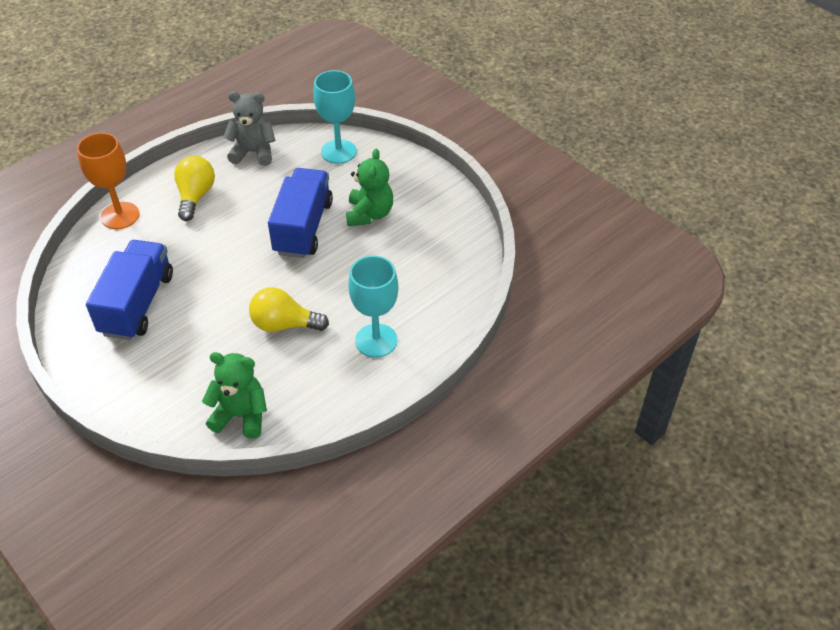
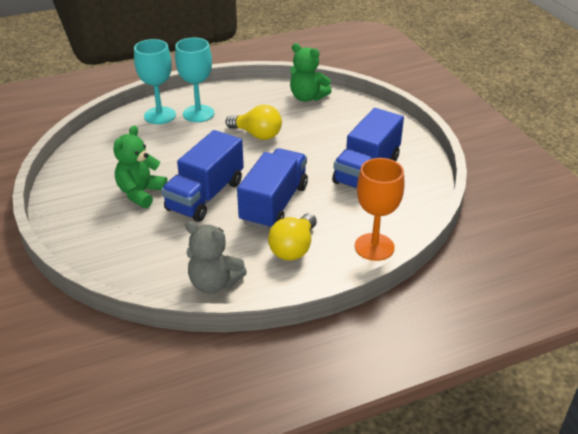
camera: 160 degrees left, 10 degrees down
(229, 235) = (274, 204): none -> blue truck
(338, 151) = (125, 260): turquoise goblet -> turquoise goblet (160, 115)

